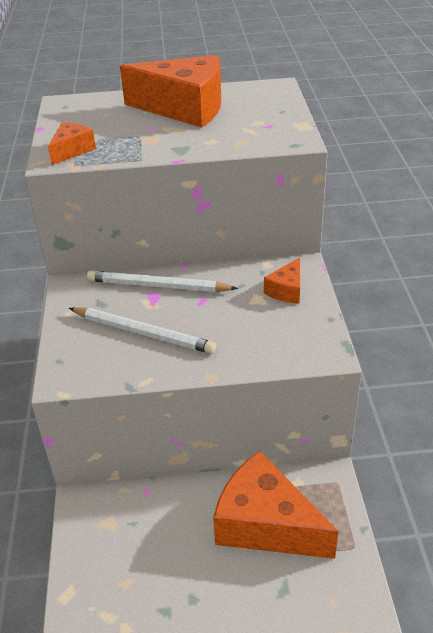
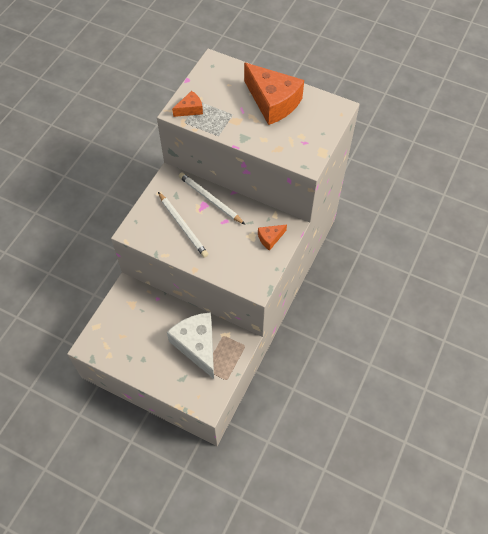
camera: 30 degrees right, 20 degrees up
(265, 524) = (197, 345): orange cheese -> white cheese

